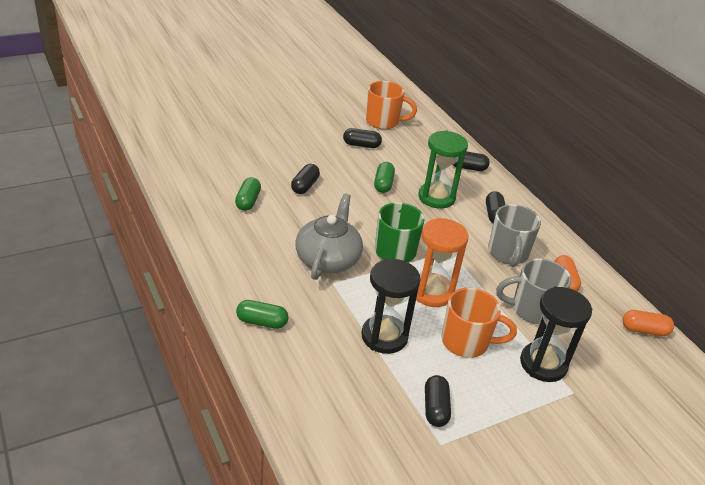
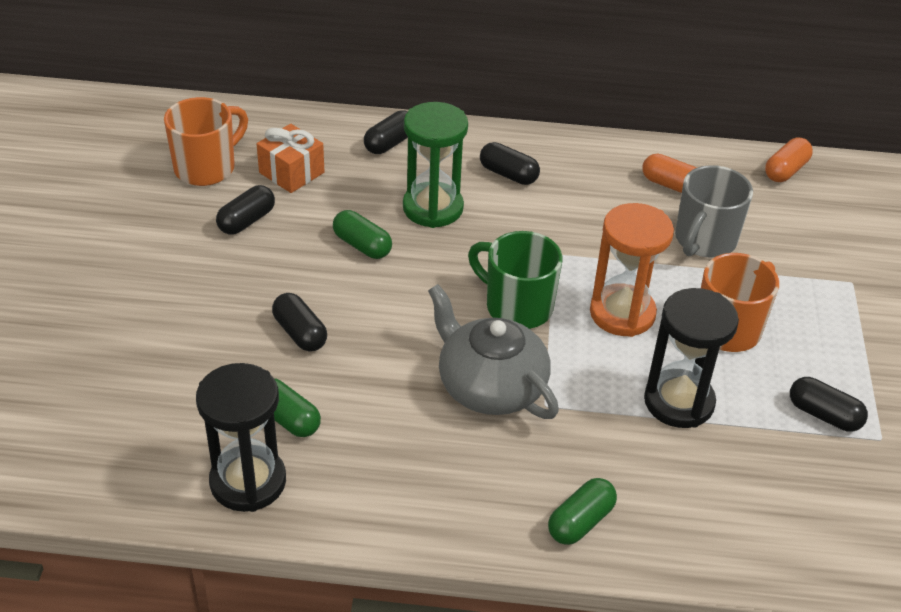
camera: 55 degrees left, 5 degrees up
(409, 146) = (291, 173): none -> orange gift
(508, 254) = (592, 204): grey mug -> none
(543, 364) = (797, 282): black hourglass -> black hourglass (248, 481)

